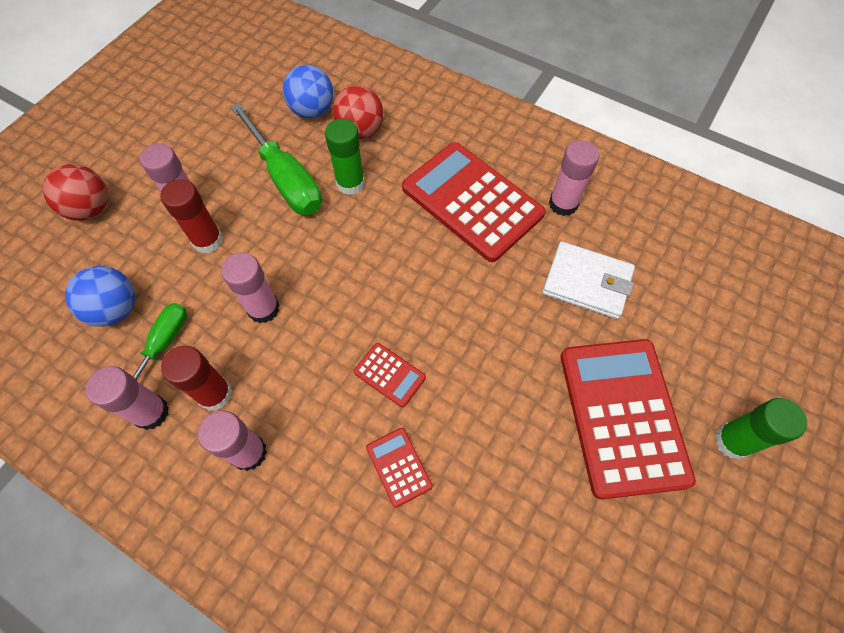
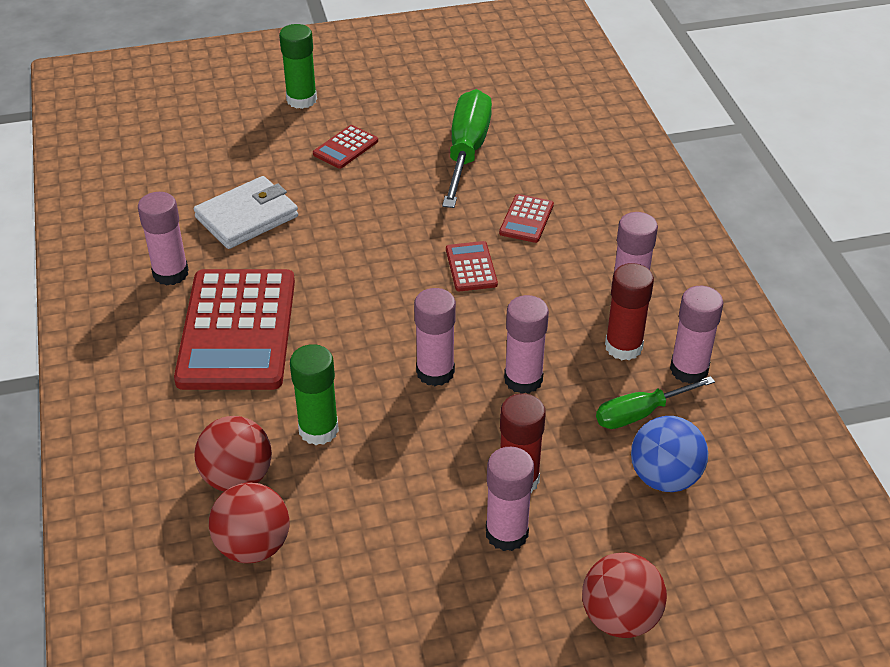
camera: 135 degrees left, 20 degrees down
(286, 180) = (375, 483): green screwdriver -> green screwdriver (467, 151)
(312, 110) = (253, 546): blue ball -> red ball
(324, 269) = (435, 372): none -> pink glue stick
(586, 283) = (247, 217): white wallet -> white wallet turned 75 degrees clockwise
(622, 416) = (345, 147): red calculator -> red calculator, size x0.43

